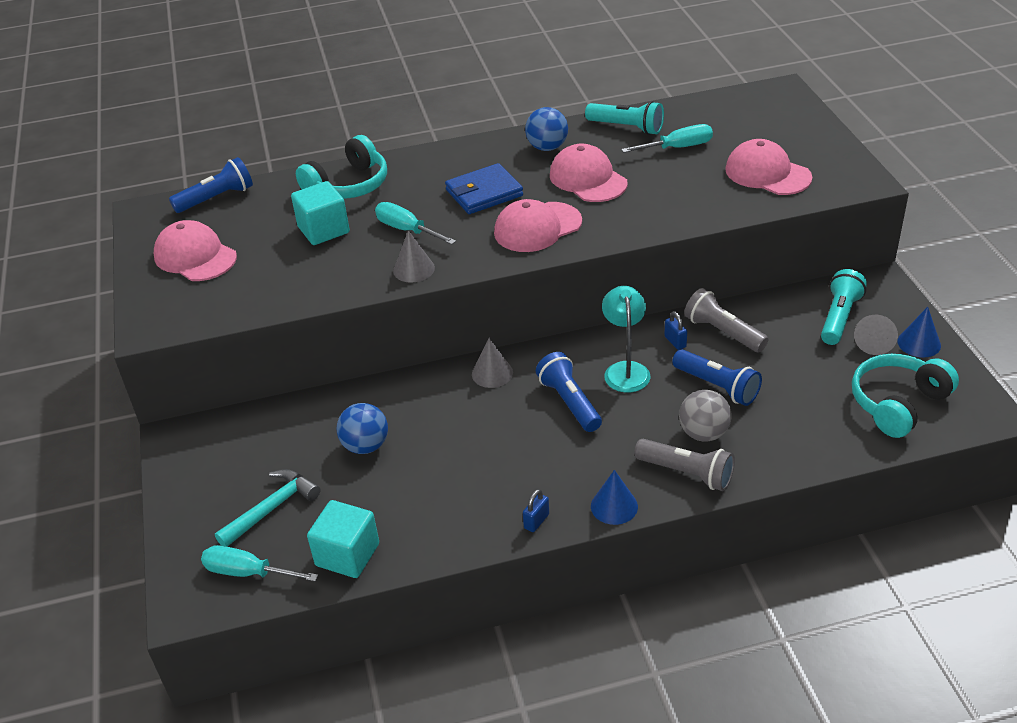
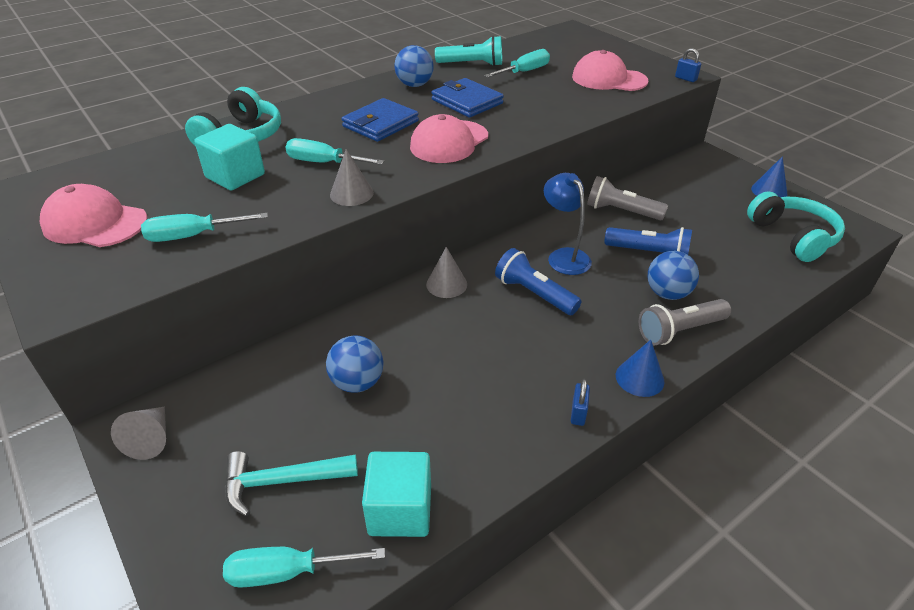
camera: 25 degrees left, 0 degrees up
(217, 198) = (99, 167): blue flashlight -> none
(265, 285) = (193, 236): none -> turquoise screwdriver
(272, 509) = (282, 481): turquoise hammer -> turquoise hammer turned 120 degrees counterclockwise
(588, 179) = (467, 102): pink cap -> blue wallet
(625, 370) = (564, 256): turquoise lamp -> blue lamp
(675, 342) = (588, 226): blue padlock -> blue padlock (685, 79)
(687, 473) = (680, 331): grey flashlight -> grey flashlight turned 150 degrees clockwise
(703, 433) = (667, 293): grey ball -> blue ball
(839, 317) = (698, 184): turquoise flashlight -> none
(874, 342) = (738, 196): grey cone -> grey cone (150, 439)
(898, 403) = (793, 236): turquoise headphones -> turquoise headphones turned 135 degrees clockwise

